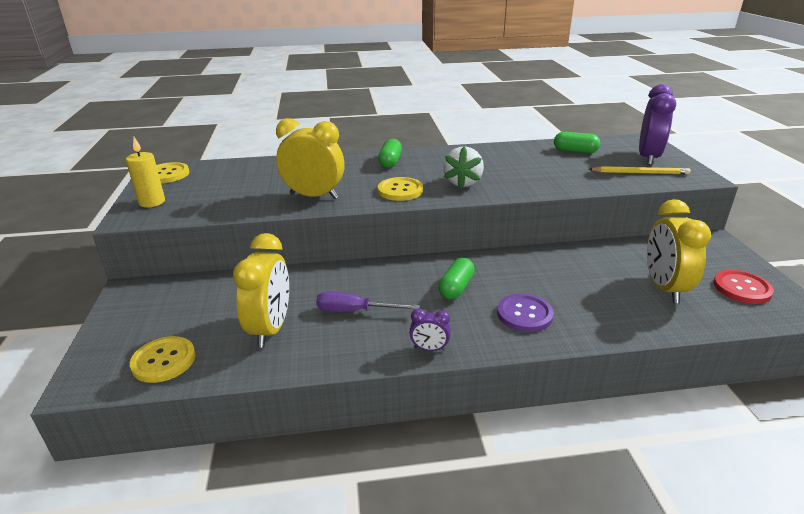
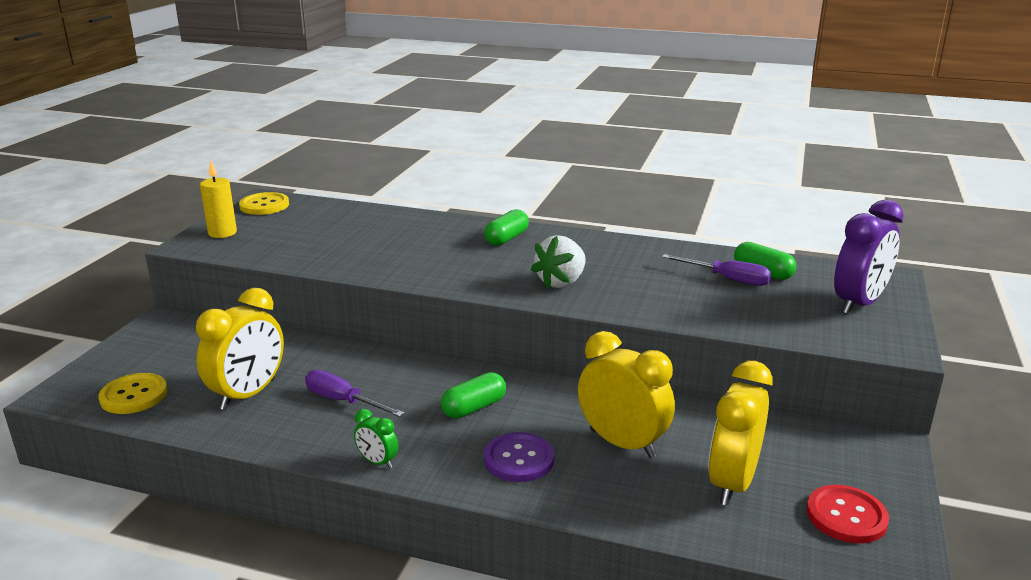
camera: 25 degrees right, 5 degrees down
(314, 196) = (379, 261): yellow clock -> yellow clock (622, 443)
(400, 190) = (477, 275): yellow button -> none
(429, 349) = (377, 462): purple clock -> green clock
(561, 159) = (727, 279): none -> purple screwdriver
(640, 173) = (816, 321): yellow pencil -> none

